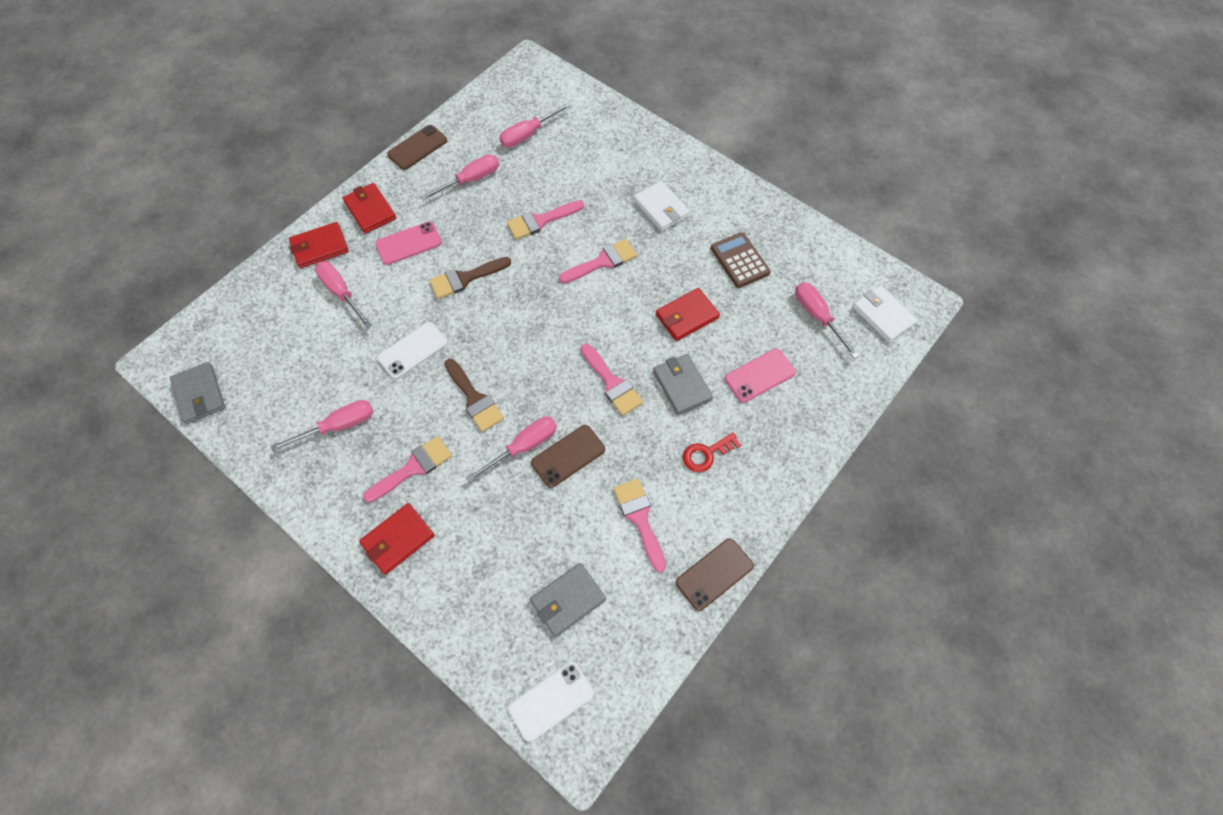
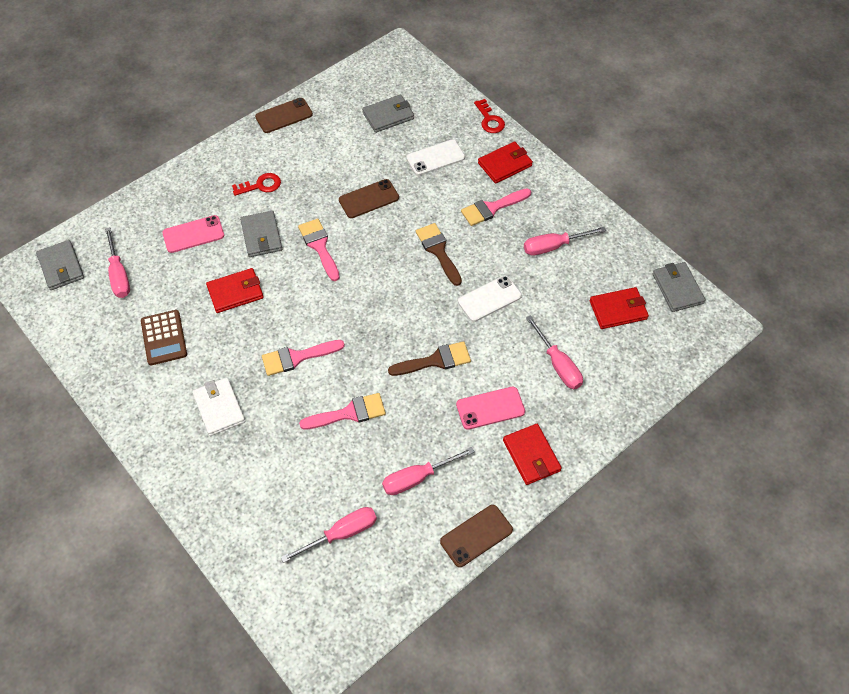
camera: 170 degrees left, 5 degrees down
(320, 247) = (583, 418): red wallet -> red wallet (618, 310)
(421, 618) = (489, 120): none -> red key
(523, 447) = (403, 210): pink screwdriver -> none
(551, 700) = (409, 71): white phone -> white phone (435, 158)
(640, 518) = (325, 153): pink brush -> none
(882, 315) = (61, 267): white wallet -> grey wallet

